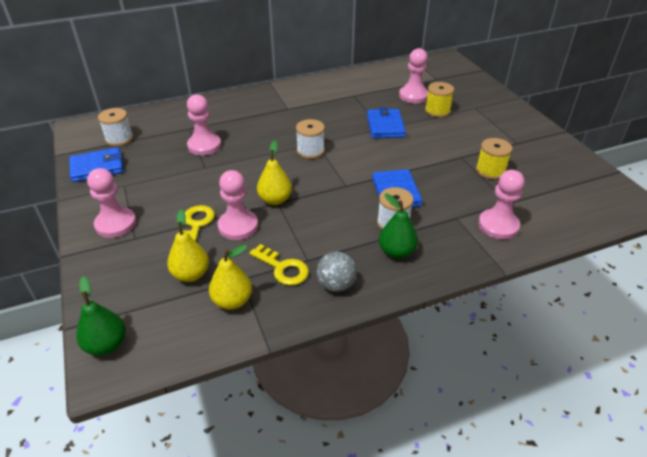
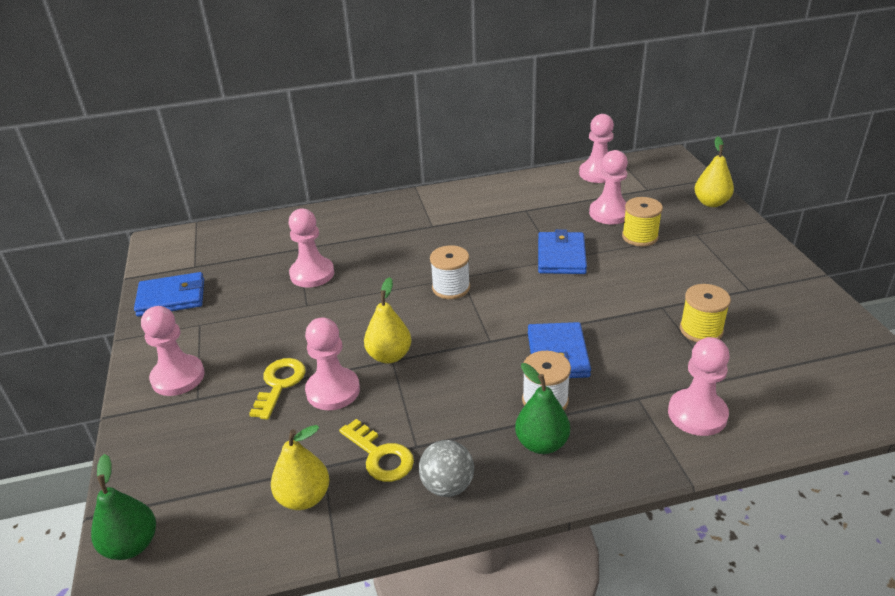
camera: 10 degrees right, 5 degrees down
(119, 139) = (207, 259): white spool -> none
(191, 274) = (258, 455): yellow pear -> yellow pear (711, 203)
(400, 69) = (598, 173): none -> pink pawn

